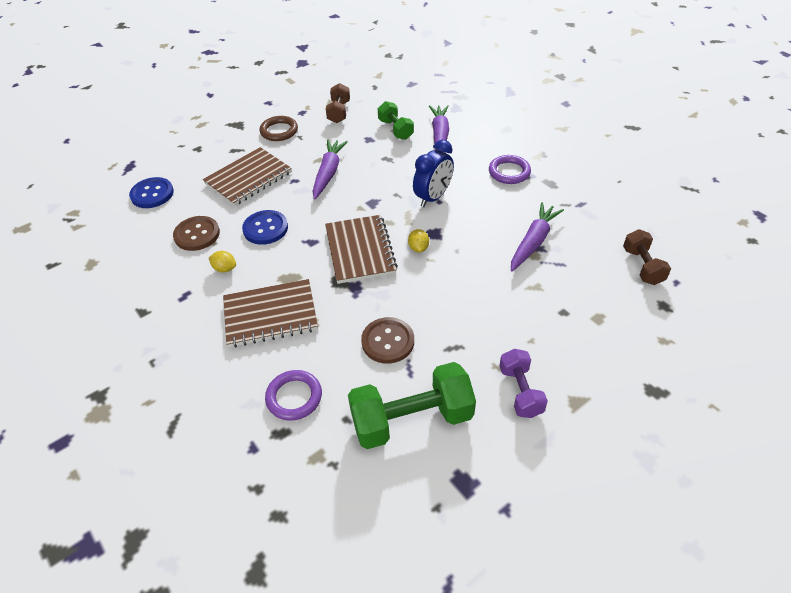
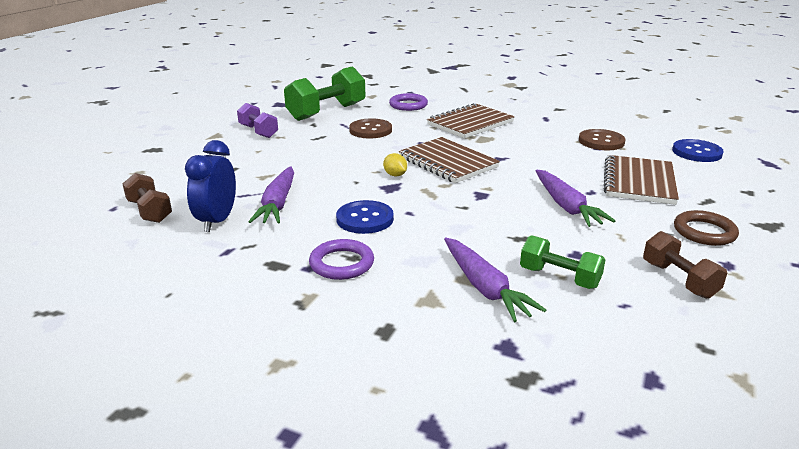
camera: 150 degrees right, 20 degrees down
(225, 269) = (542, 132): yellow lemon -> none
(265, 228) = (552, 156): blue button -> blue button (365, 219)
(433, 197) = (419, 214): blue clock -> blue clock (217, 221)

